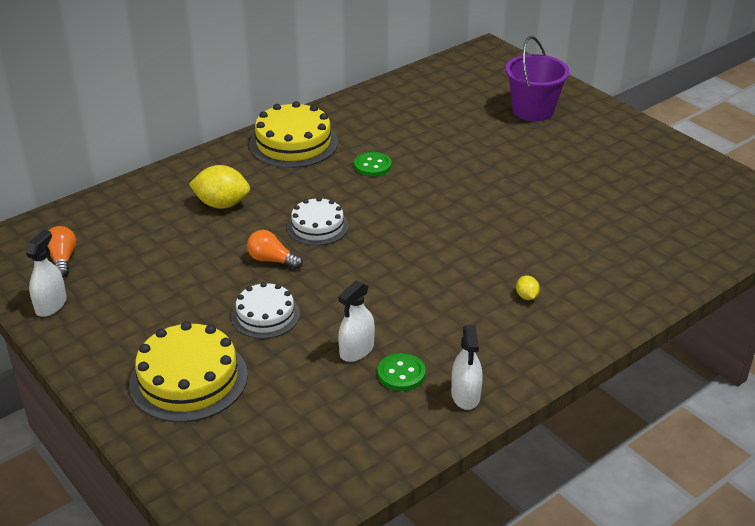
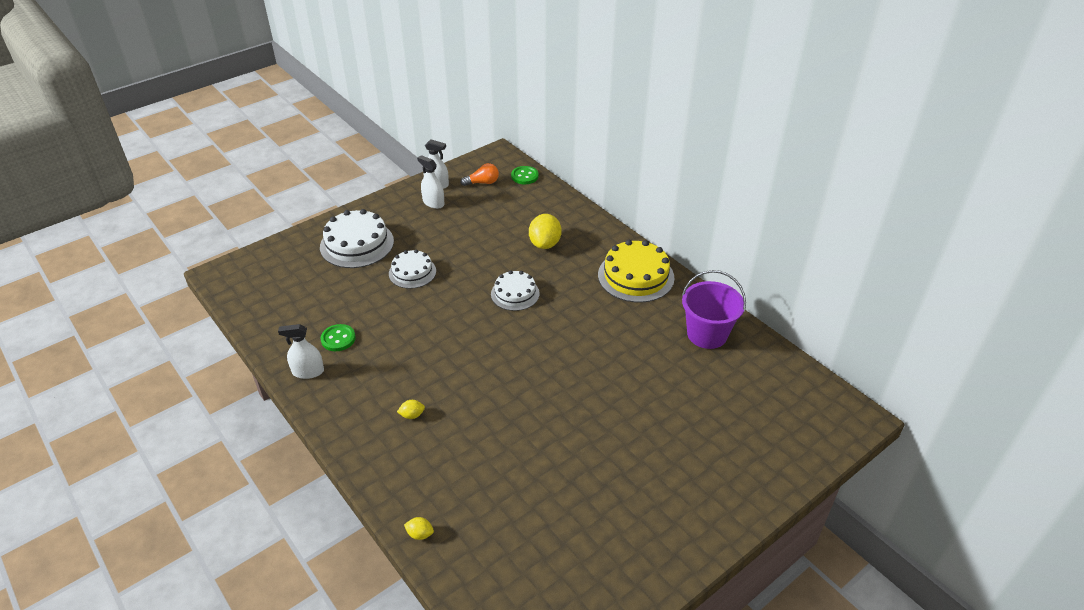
camera: 90 degrees right, 5 degrees up
(188, 379) = (357, 244): yellow cake -> white cake
(272, 260) = (474, 272): orange light bulb -> none
(356, 350) = (367, 316): white spray bottle -> white spray bottle (433, 203)
(372, 166) = (604, 324): green button -> green button (524, 176)
(533, 110) = (724, 447): purple bucket -> purple bucket (707, 334)
(681, 280) = (420, 534): none -> yellow lemon

